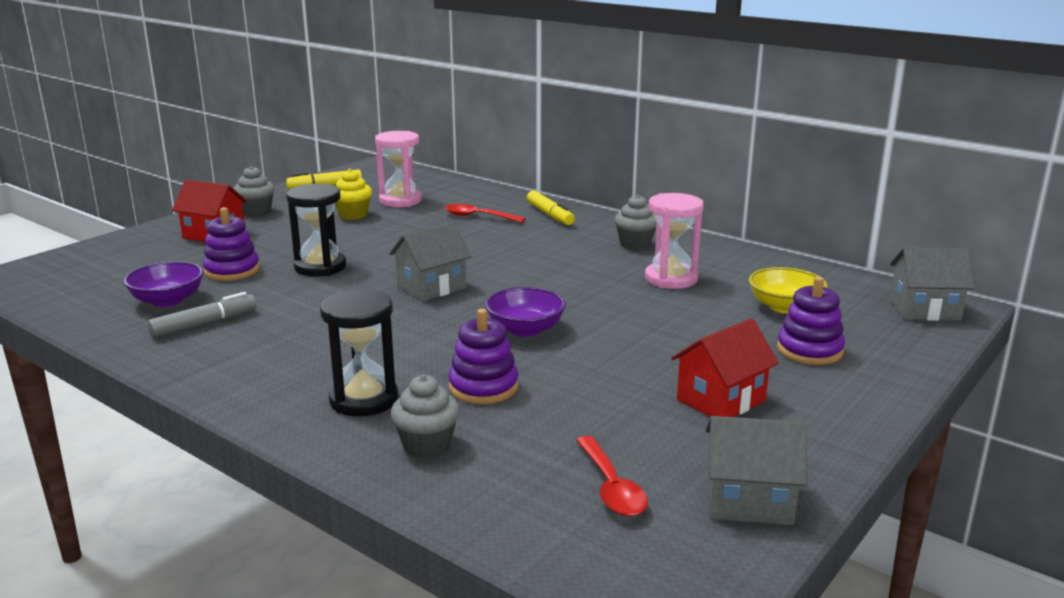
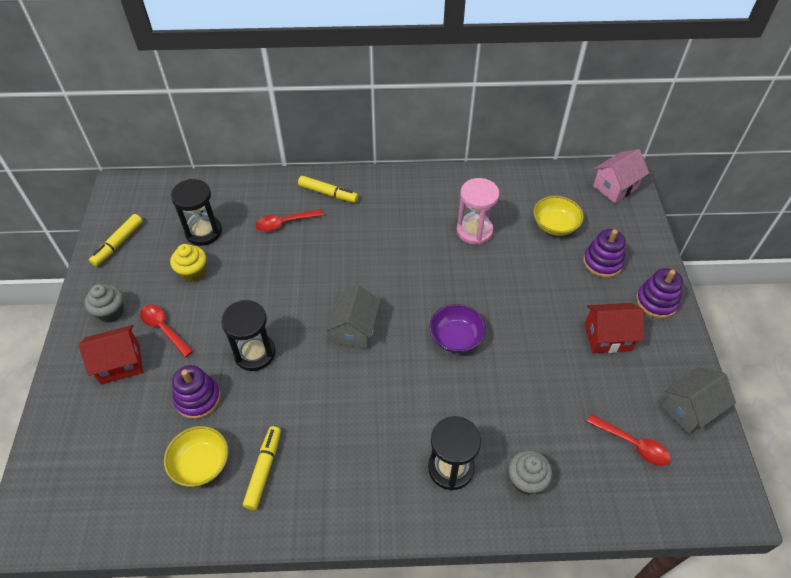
camera: 40 degrees left, 30 degrees up
(168, 300) = (201, 464): purple bowl -> yellow bowl
(204, 324) = (263, 470): grey marker -> yellow marker
(277, 231) = (164, 329): none -> red spoon
(400, 200) = (203, 232): pink hourglass -> black hourglass
(483, 387) = (495, 409): purple stacking toy -> purple stacking toy (656, 302)
(635, 244) = (416, 202): grey cupcake -> none
(720, 400) = (607, 337): red house -> red house turned 75 degrees clockwise
(924, 310) = (615, 187): grey house -> pink house

